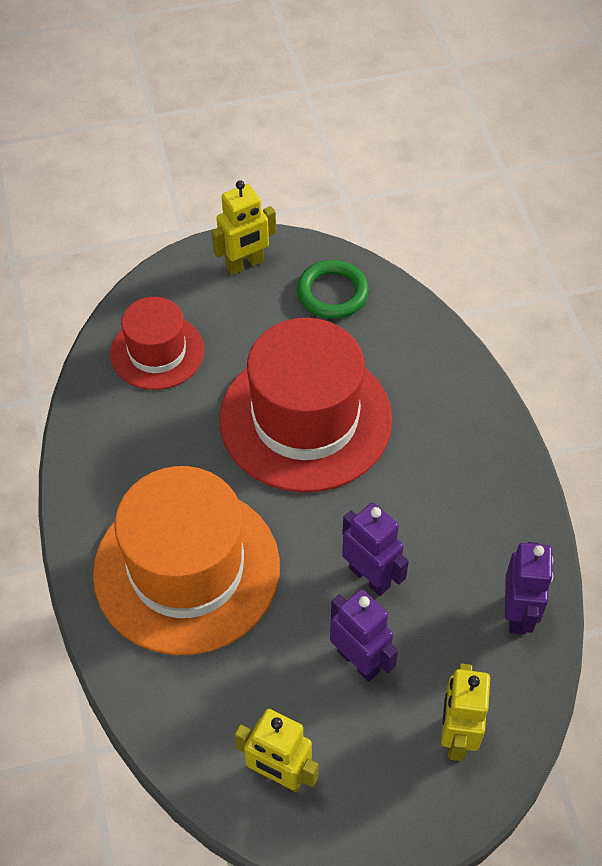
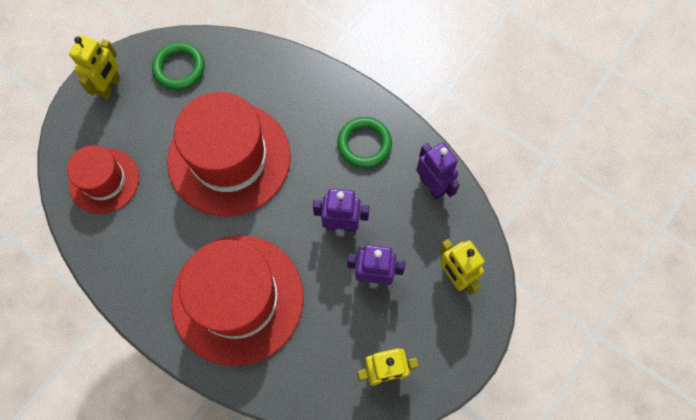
camera: 40 degrees left, 15 degrees up
(187, 569) = (238, 299): orange hat -> red hat
(474, 510) = (364, 144): none -> green ring

